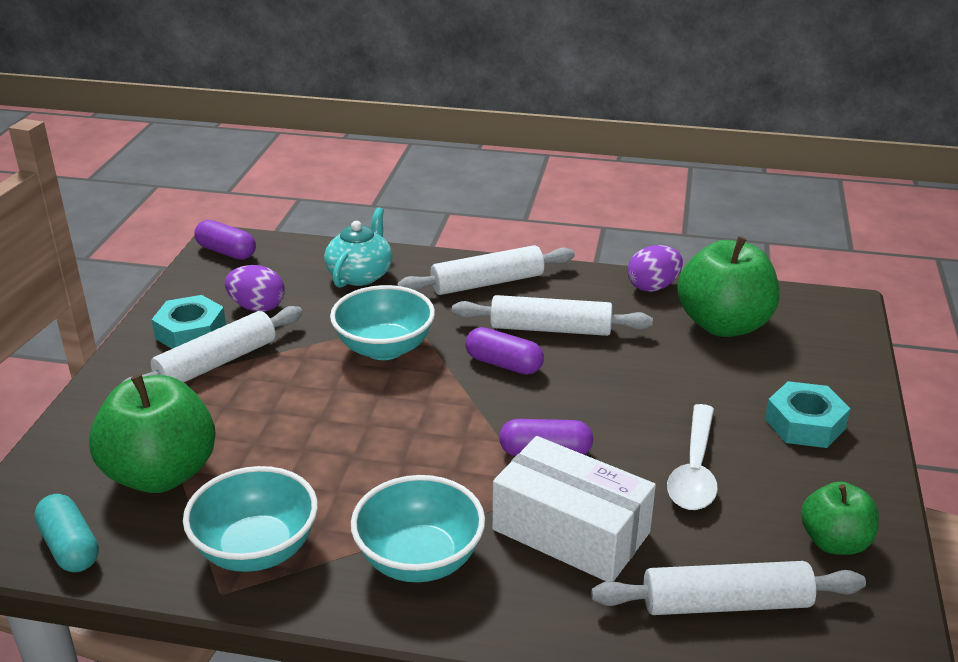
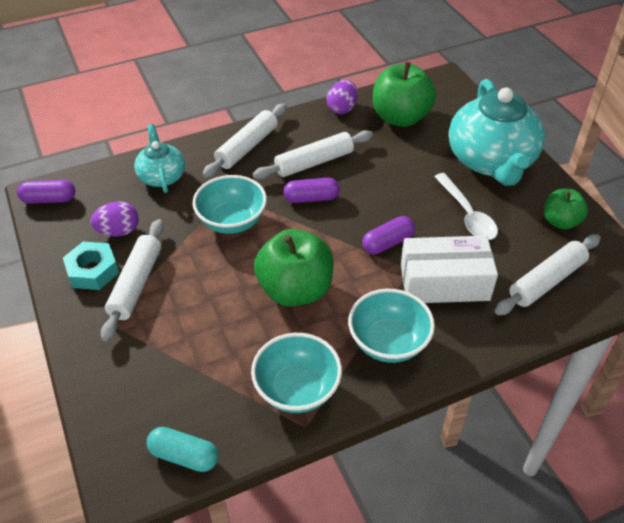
camera: 35 degrees left, 15 degrees up
(161, 474) = (187, 376): green apple -> green apple (295, 290)
(805, 424) = (491, 161): turquoise nut -> turquoise teapot

